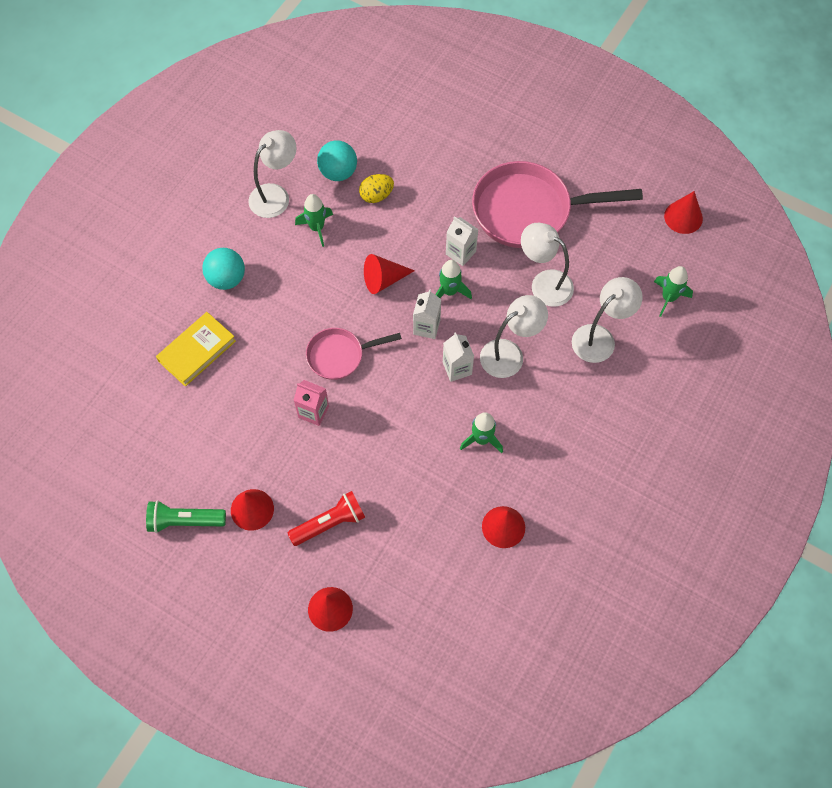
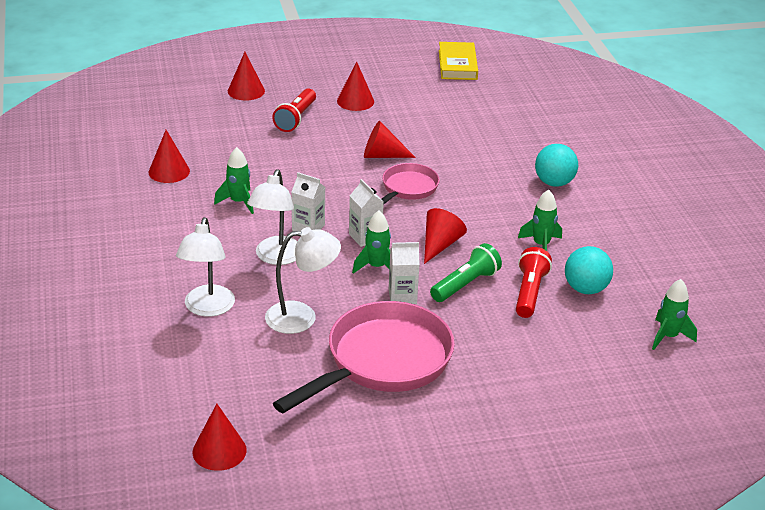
camera: 135 degrees right, 30 degrees down
(184, 521) = (390, 79): green flashlight -> green flashlight (466, 284)
(197, 351) = (508, 141): yellow book -> yellow book (457, 65)
(275, 195) = (606, 246): white lamp -> none
(313, 412) = (382, 155): pink carton -> red cone
(376, 195) = (529, 292): yellow egg -> red flashlight
(668, 298) = (169, 372): green rocket -> green rocket (668, 337)

